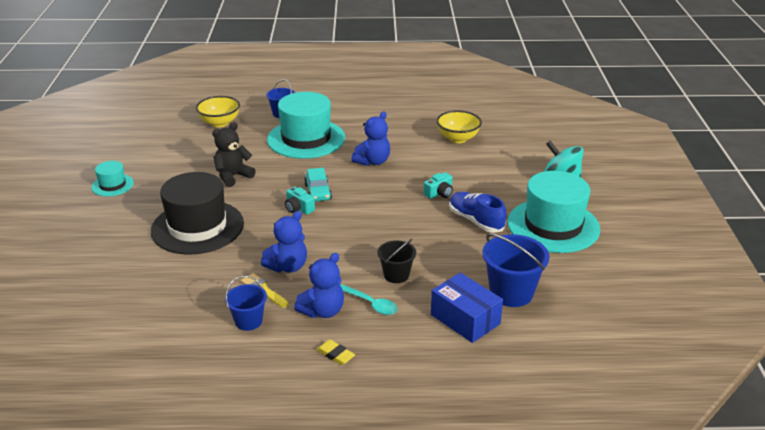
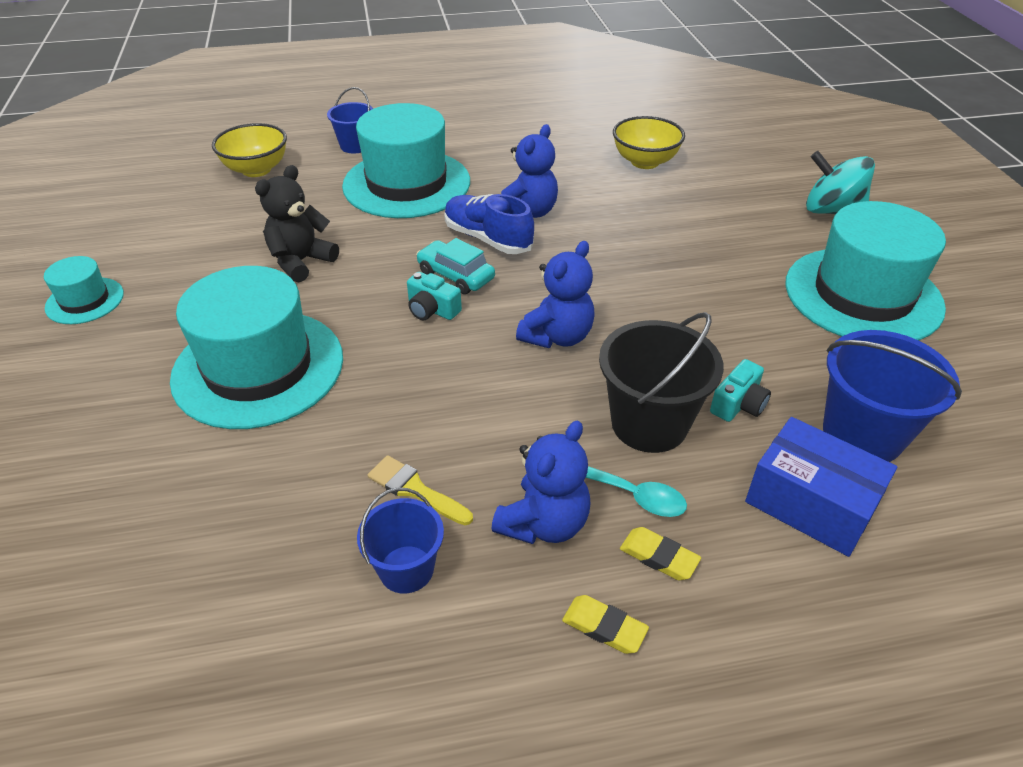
camera: 10 degrees left, 10 degrees up
(197, 227) = (258, 368): black hat -> turquoise hat
(287, 266) = (447, 431): blue teddy bear -> blue teddy bear (557, 336)
(318, 192) = (456, 275): turquoise car -> turquoise car turned 150 degrees clockwise
(375, 331) = (659, 557): none -> yellow eraser
(396, 275) = (649, 424): black bucket -> black bucket, size x1.64
(439, 193) = (656, 257): turquoise camera -> turquoise camera (738, 404)
(476, 221) = (737, 300): blue shoe -> blue shoe (488, 239)

